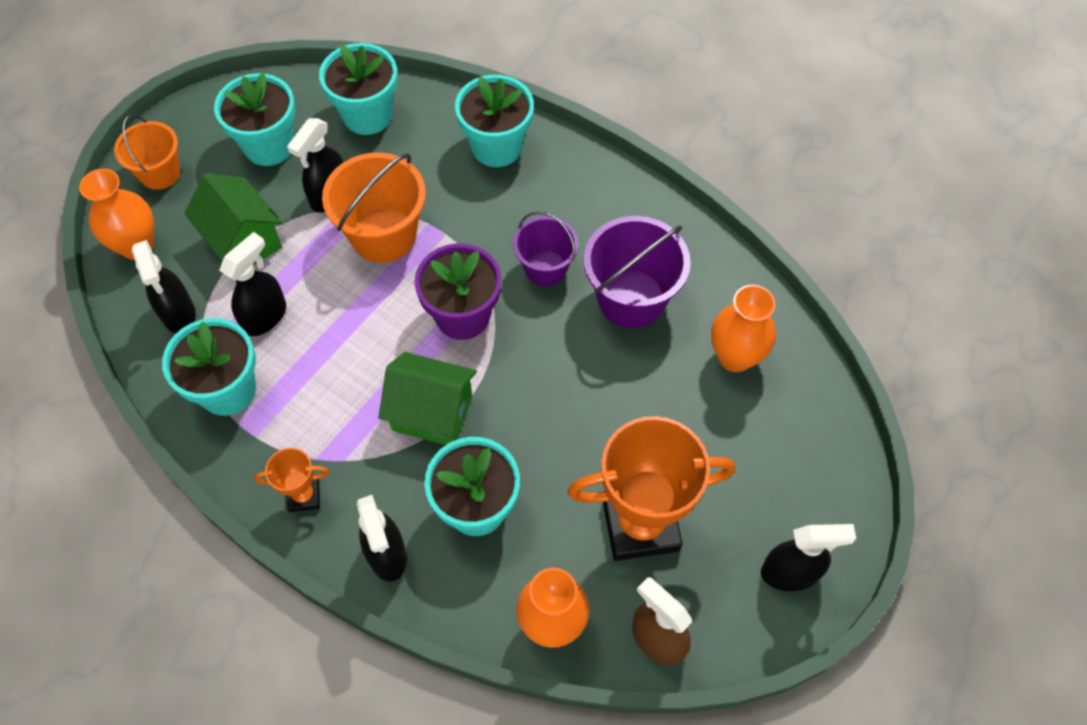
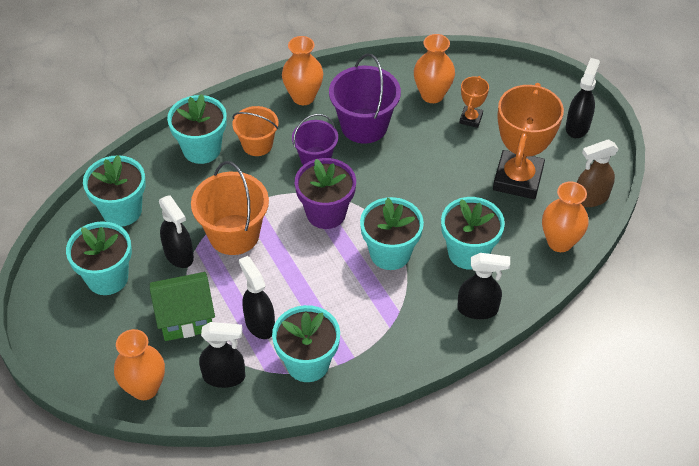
camera: 65 degrees left, 10 degrees down
(160, 173) = (84, 355): orange bucket -> orange bucket (257, 144)
(304, 496) = (414, 342): orange trophy -> orange trophy (471, 119)
(432, 413) = (390, 253): green house -> turquoise flower pot
(641, 212) = (303, 97): none -> orange vase

